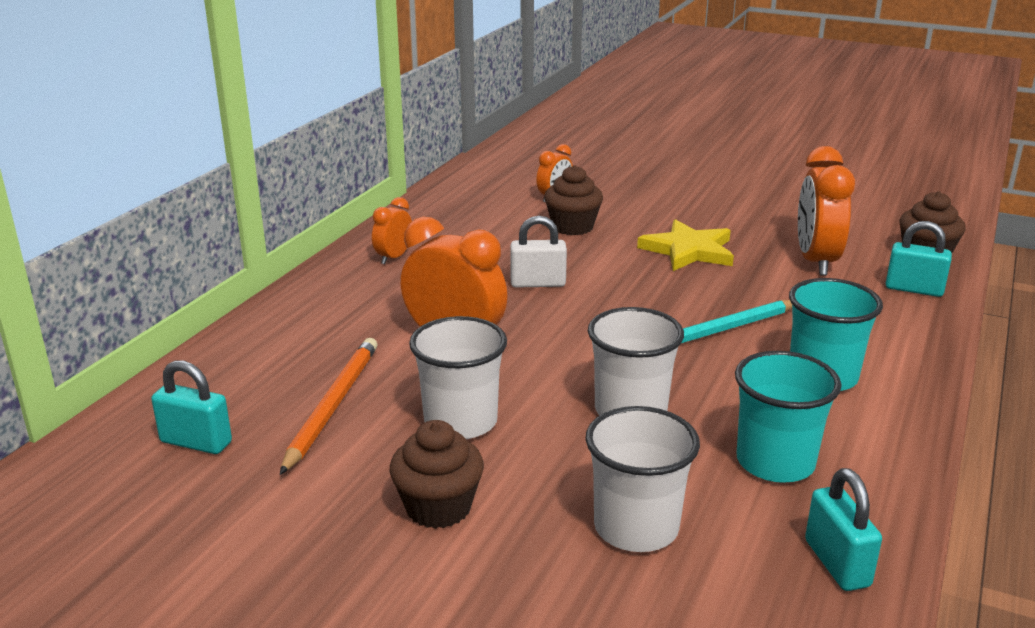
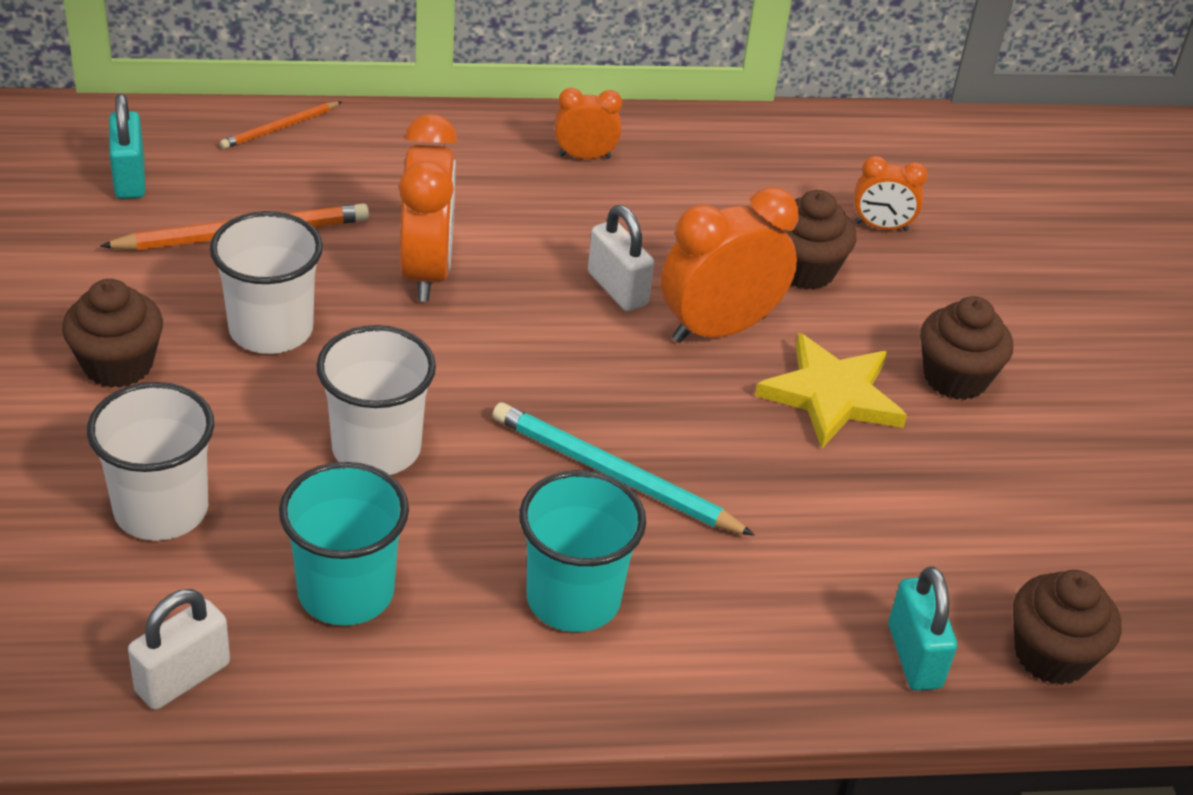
camera: 55 degrees right, 15 degrees up
(219, 357) = (280, 128): none -> orange pencil
(698, 216) = (955, 378): none -> brown cupcake
(816, 261) = (915, 532): orange clock -> orange clock (719, 329)
(837, 563) = (183, 678): turquoise padlock -> white padlock

